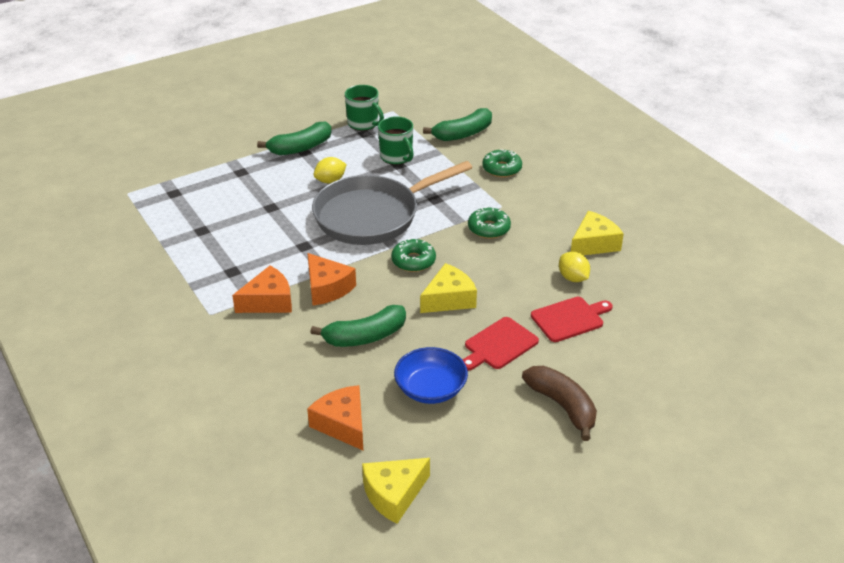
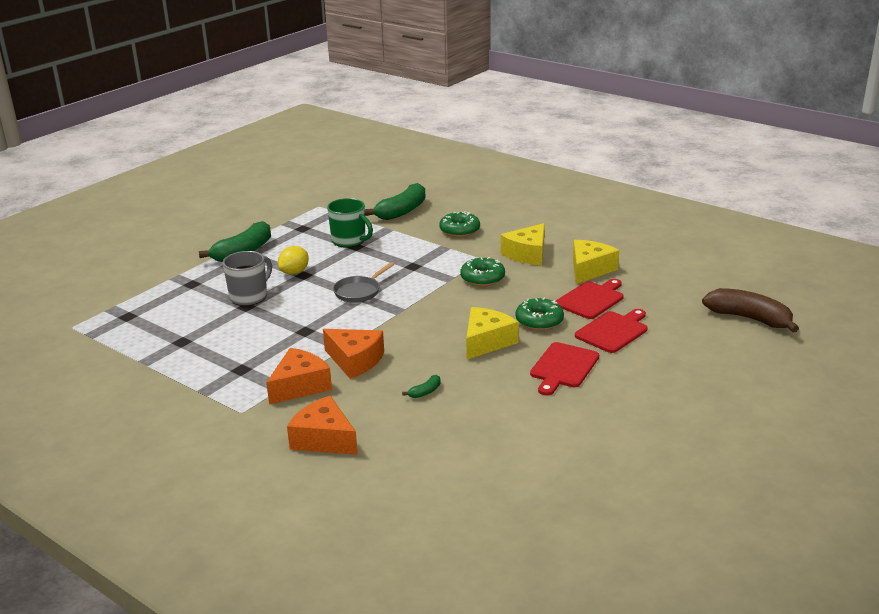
camera: 20 degrees left, 10 degrees down
(279, 198) = (249, 297): none -> grey mug
(342, 424) = (457, 473): orange cheese -> orange cheese (324, 439)
(363, 124) = (296, 221): green mug -> none
(365, 336) = (425, 392): green banana -> green banana, size x0.43
(372, 215) = (359, 291): grey pan -> grey pan, size x0.41
(394, 494) = (556, 520): yellow cheese -> yellow cheese (527, 254)
(413, 261) = (428, 319): green donut -> green donut (539, 321)
(430, 389) = (524, 420): blue bowl -> none
(562, 406) = (661, 401): brown banana -> brown banana (749, 318)
(573, 278) = (591, 299): yellow lemon -> red cutting board

